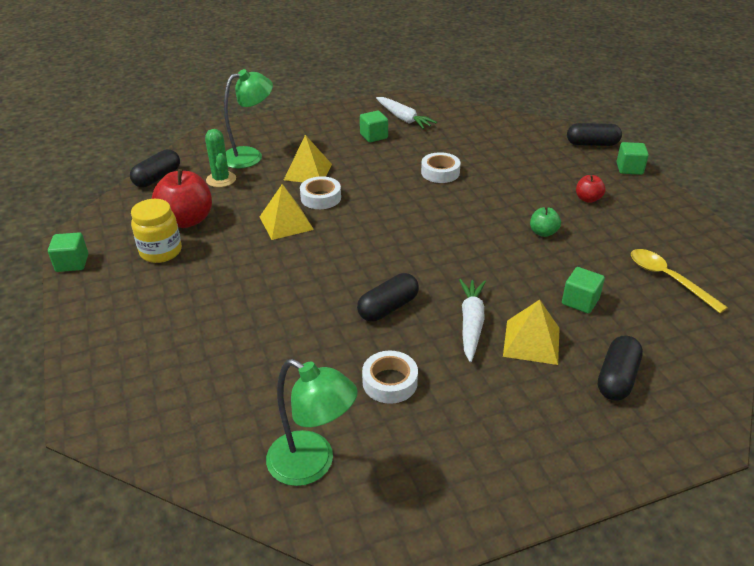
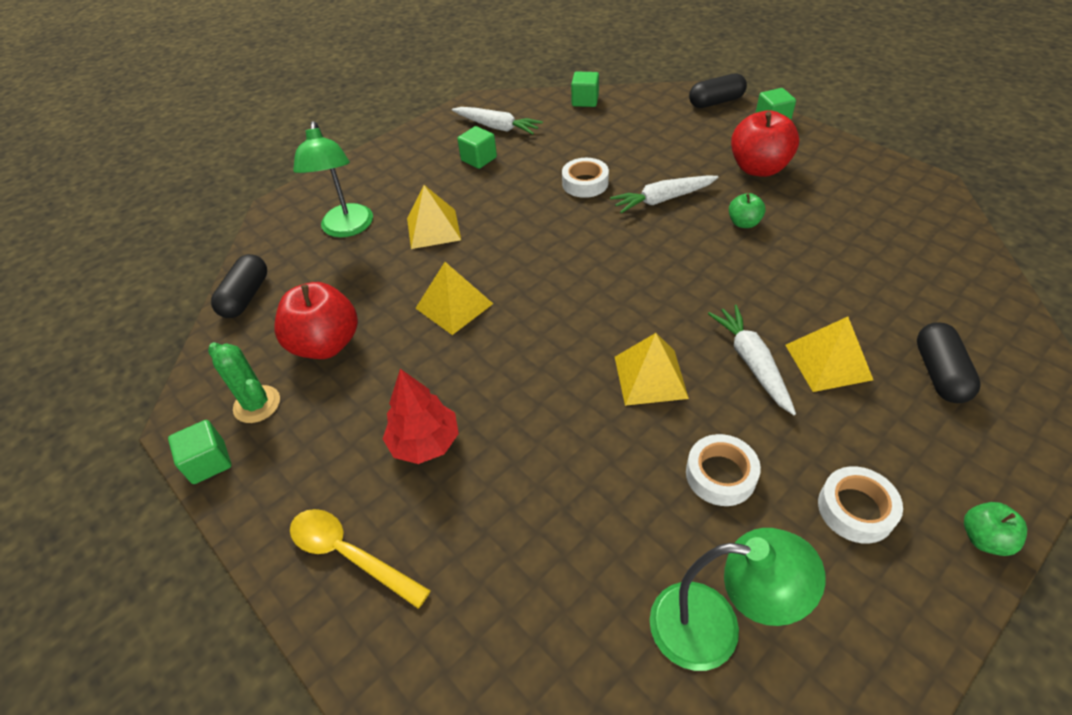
camera: 20 degrees left, 10 degrees up
(161, 252) = (321, 401): yellow jar -> none
(207, 296) = (425, 442): none -> red tree
(221, 179) = (332, 273): green cactus -> green cactus (257, 404)
(250, 156) = (347, 228): green lamp -> green lamp turned 135 degrees clockwise
(321, 198) = (472, 258): white tape -> white tape (855, 509)
(388, 308) = (650, 377): black capsule -> yellow pyramid
(491, 199) = (662, 199): none -> white carrot
(556, 490) = (984, 538): none -> green apple
(580, 301) = (839, 294): green cube -> green cube (585, 101)
(588, 199) = (758, 168): red apple -> red apple, size x1.97
(668, 279) = (900, 237): yellow spoon -> yellow spoon (349, 554)

